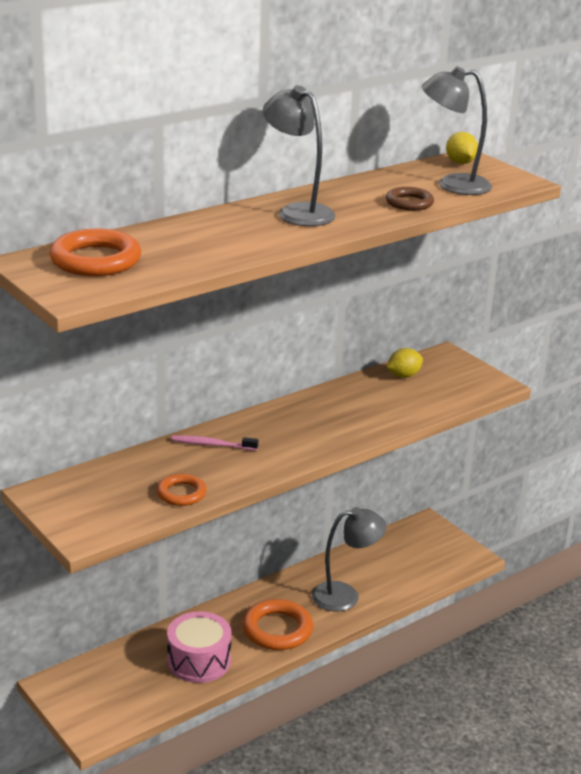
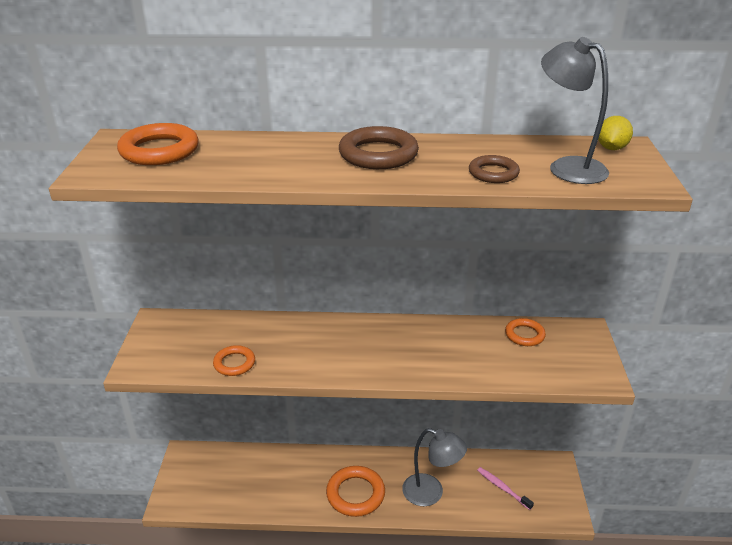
camera: 40 degrees right, 5 degrees up
(199, 661) = (281, 488): pink drum -> none
(212, 445) = (304, 332): pink toothbrush -> pink toothbrush (502, 488)
(297, 212) = (378, 154): grey lamp -> brown ring
(403, 375) = (524, 335): yellow lemon -> orange ring

